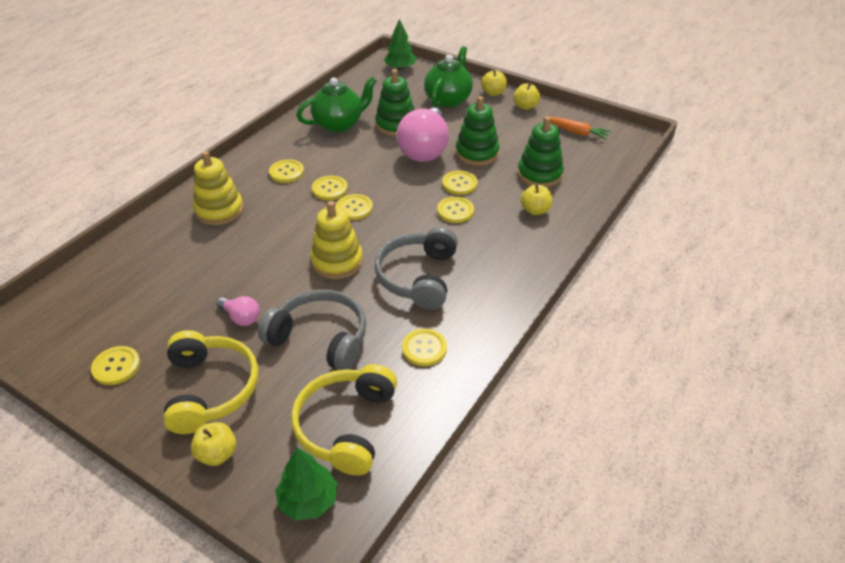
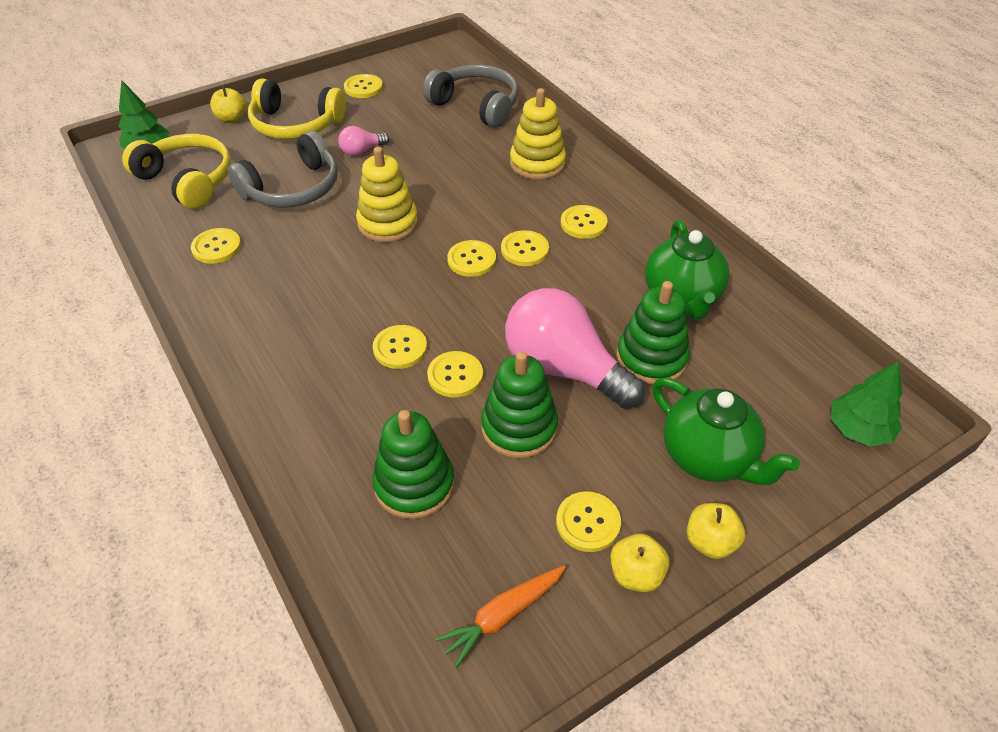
camera: 115 degrees right, 5 degrees up
(418, 277) = (313, 274): grey headphones -> grey headphones (476, 106)
(512, 122) = (588, 522): none -> yellow button
(535, 210) = (337, 435): yellow apple -> none

